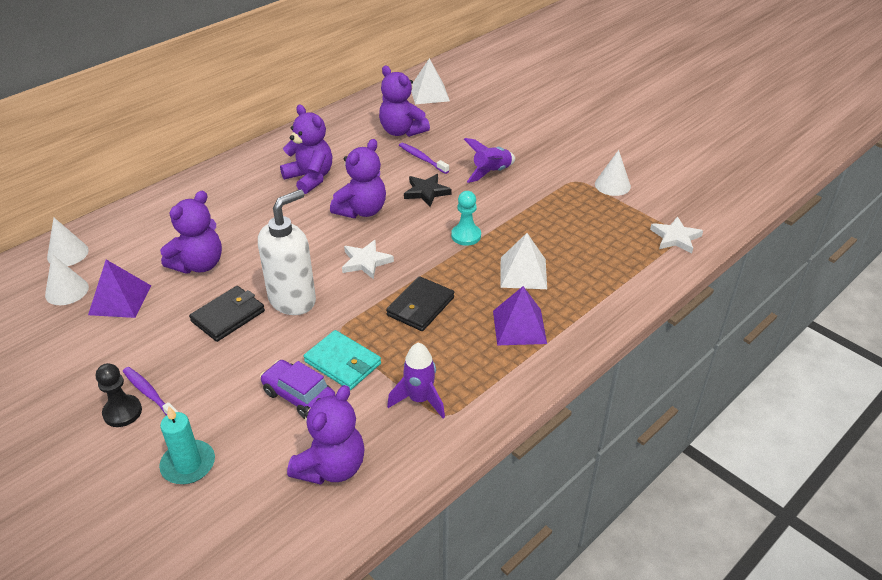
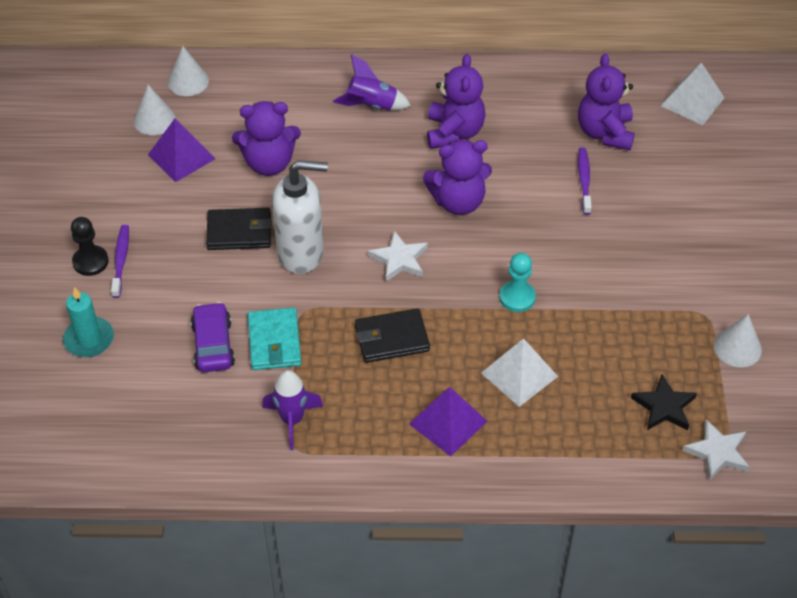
camera: 45 degrees right, 10 degrees up
(331, 467) = (172, 421): purple teddy bear -> none
(426, 192) = (540, 222): black star -> black star (664, 406)
(491, 172) = (631, 244): purple rocket -> purple rocket (371, 106)

